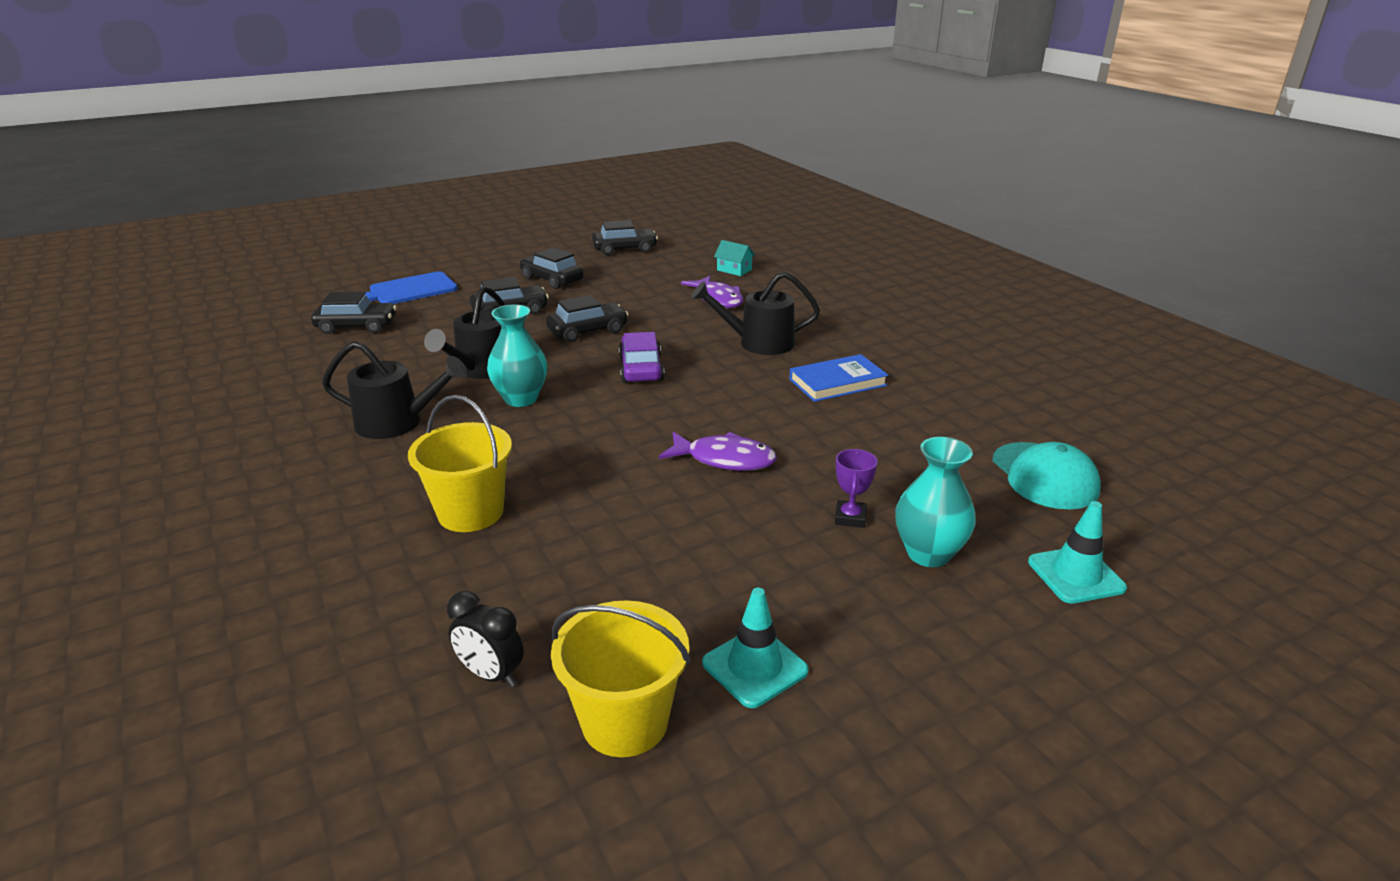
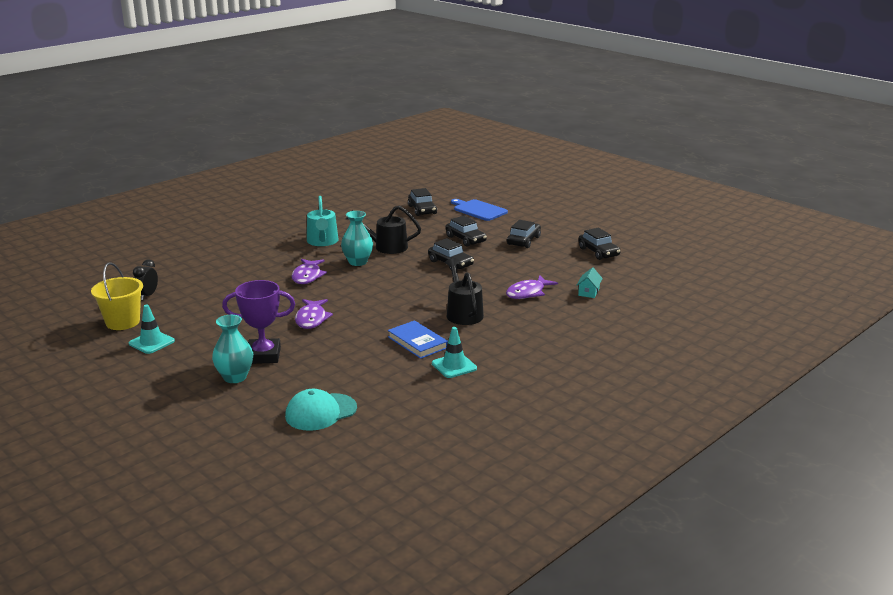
camera: 75 degrees right, 5 degrees down
(397, 423) = (322, 242): black watering can -> turquoise watering can
(471, 512) = (250, 272): yellow bucket -> none
(544, 450) = (307, 276): none -> purple fish
(641, 369) = (407, 285): purple car -> none
(850, 517) = (263, 355): purple trophy -> purple trophy, size x2.00
(1075, 575) = (221, 418): turquoise traffic cone -> turquoise traffic cone (454, 366)

